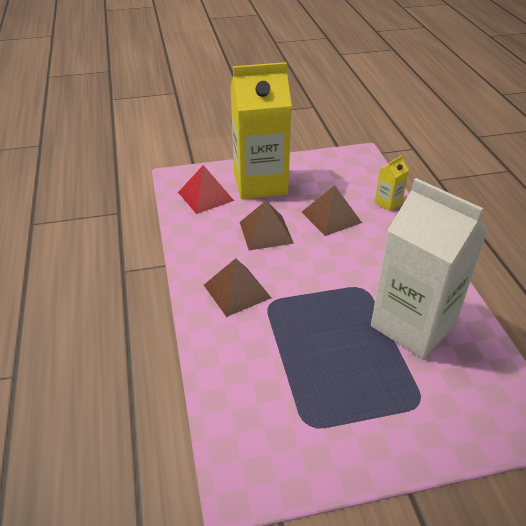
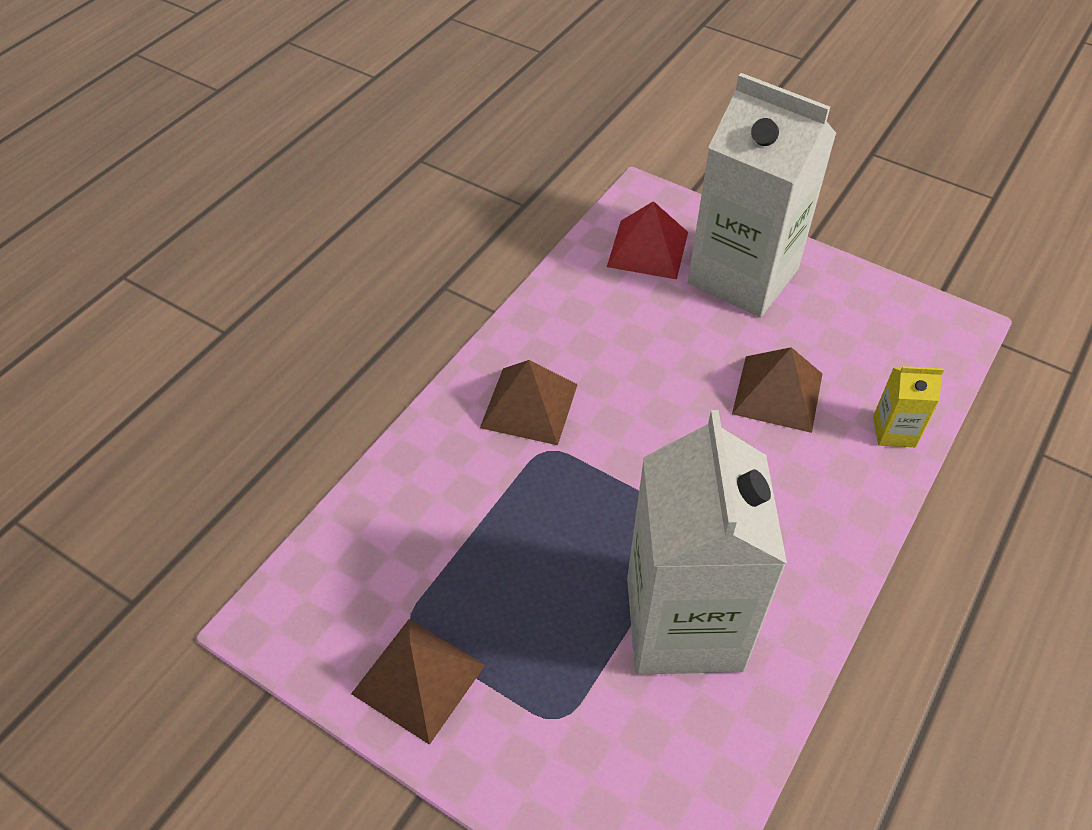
camera: 45 degrees right, 10 degrees up
(260, 183) = (743, 276): yellow carton -> white carton
(266, 232) = (660, 353): brown pyramid -> brown pyramid (418, 679)

